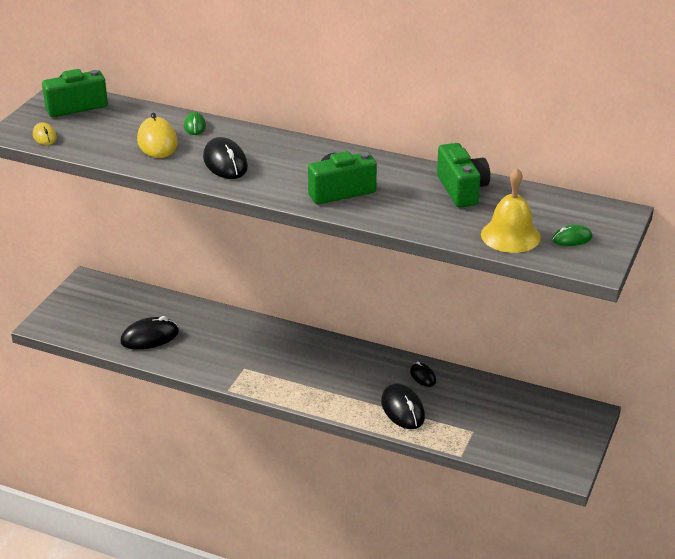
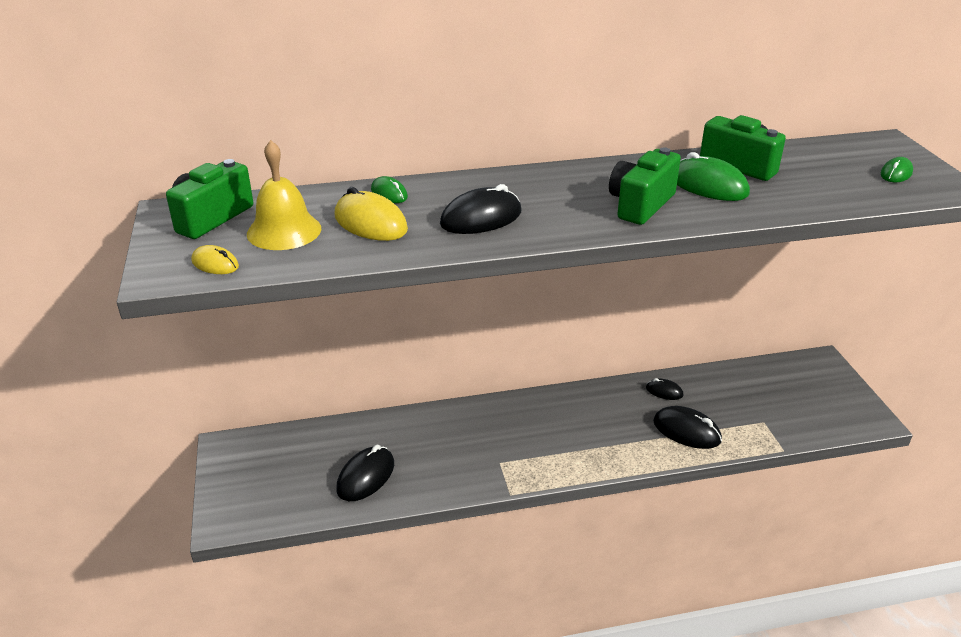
camera: 35 degrees left, 0 degrees up
(225, 163) = (481, 218): black mouse -> black mouse turned 60 degrees counterclockwise
(410, 196) = (708, 186): none -> green mouse
(510, 235) = (849, 189): yellow bell -> yellow bell (284, 231)

